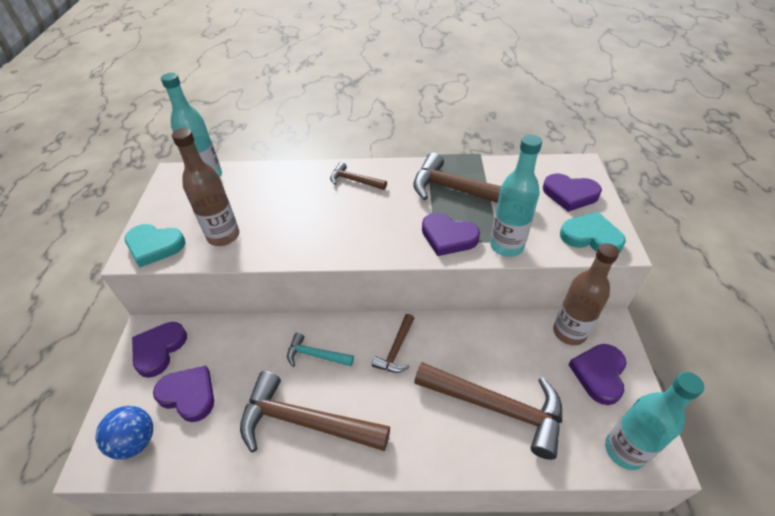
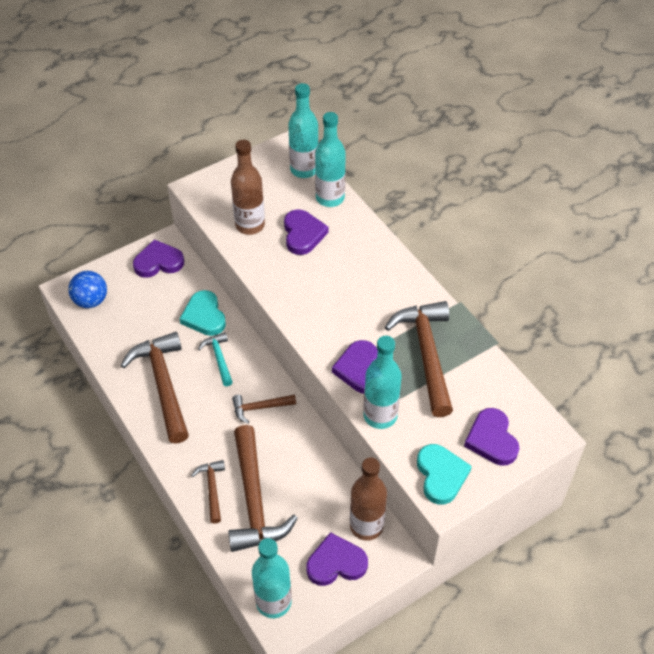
camera: 55 degrees right, 5 degrees up
(154, 246) = (211, 193): turquoise heart -> turquoise heart (204, 316)
(188, 395) = (138, 305): purple heart -> purple heart (303, 234)
(255, 175) = (330, 198): none -> turquoise bottle
(354, 180) = (378, 268): brown hammer -> brown hammer (212, 489)

